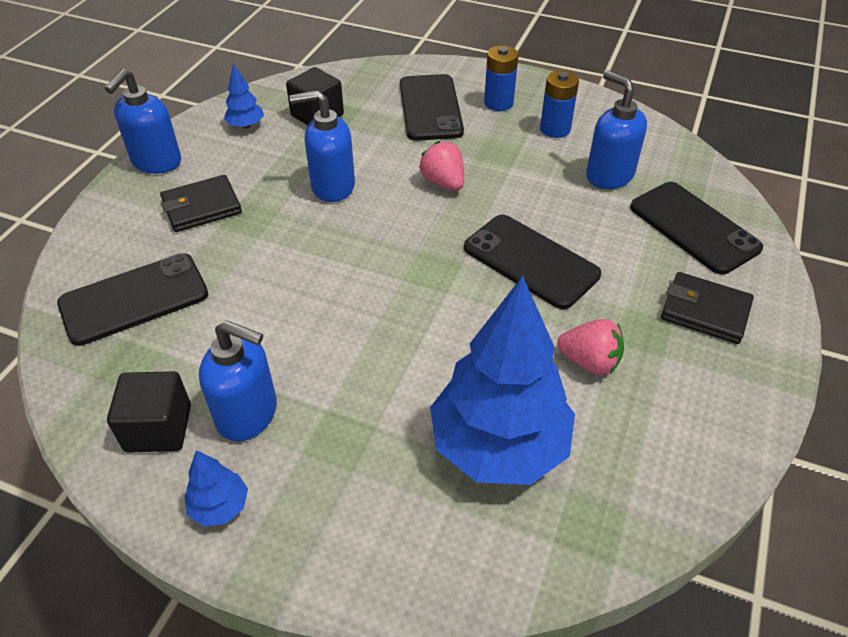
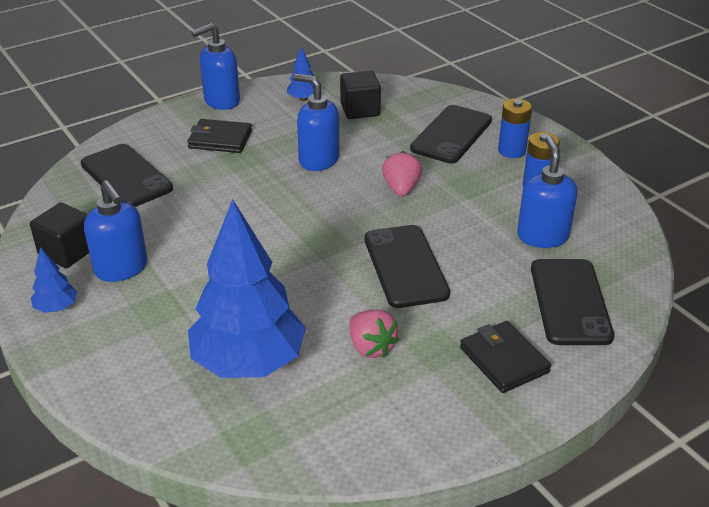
camera: 35 degrees right, 10 degrees down
(134, 299) = (126, 176): black phone -> black phone turned 45 degrees clockwise

